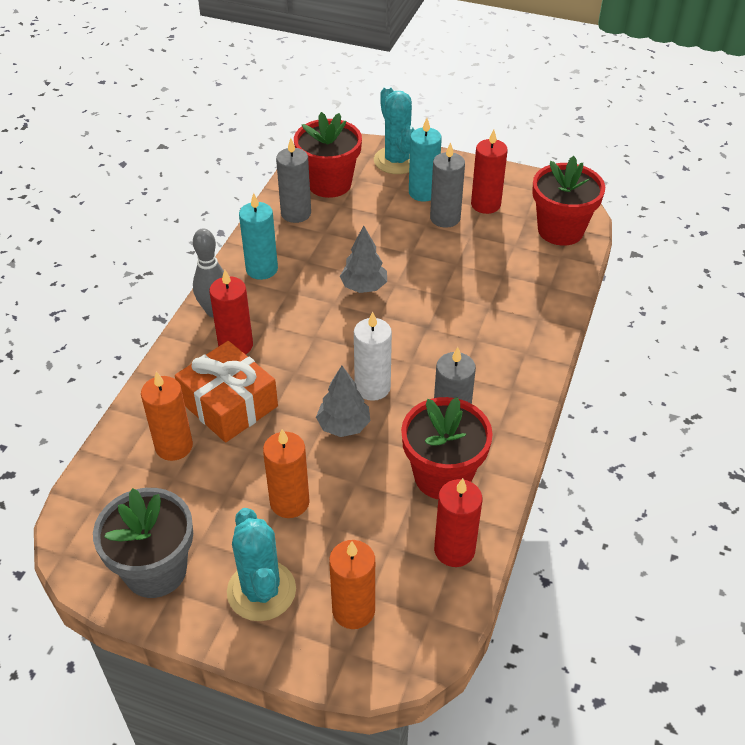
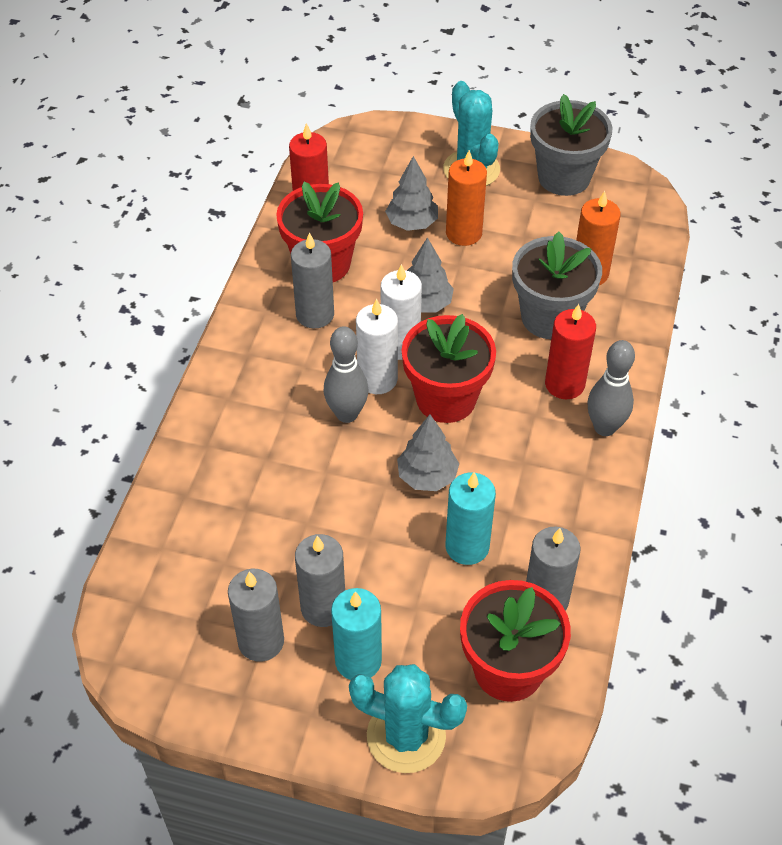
camera: 175 degrees right, 5 degrees up
(229, 404) = (549, 317): orange gift -> grey flower pot
(262, 269) = (566, 495): turquoise candle -> turquoise candle (467, 546)
(343, 519) = (412, 223): none -> grey tree
(353, 610) = (393, 162): orange candle -> none
(396, 359) = (377, 379): none -> white candle
(397, 160) = (406, 736): turquoise cactus -> turquoise cactus turned 45 degrees counterclockwise
(424, 334) = (347, 414): none -> grey bowling pin
(485, 204) = (261, 641): red candle -> grey candle
(560, 230) = (154, 596): red flower pot -> red flower pot (446, 399)

